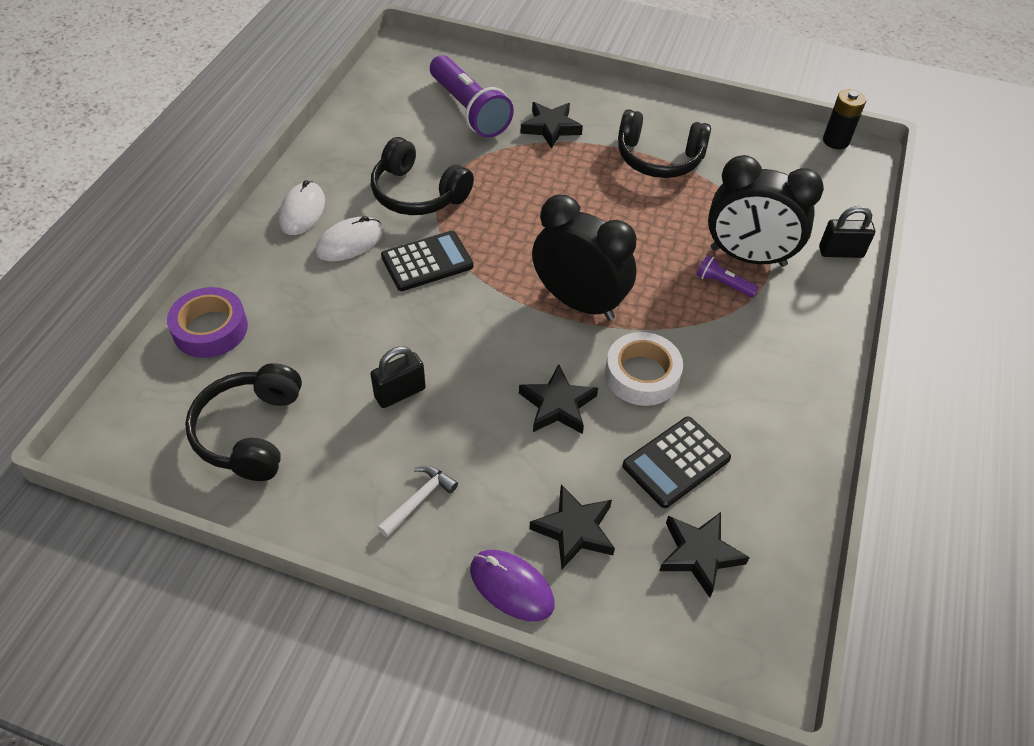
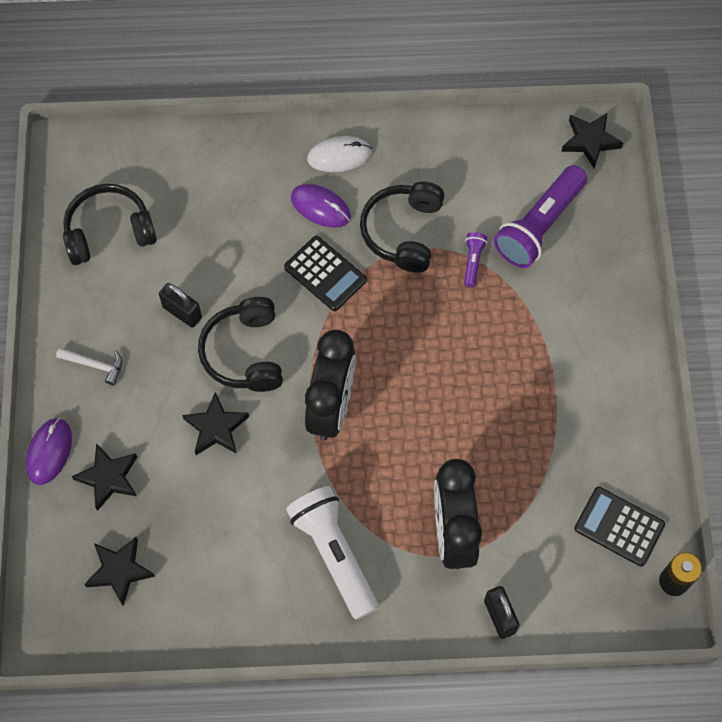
camera: 70 degrees right, 15 degrees up
(210, 329) = (188, 157): purple tape -> none
(349, 242) = (320, 207): white mouse -> purple mouse
(551, 128) = (551, 306): black star -> black star (590, 141)
(642, 375) = (272, 481): white tape -> none
(659, 158) = (555, 416): black headphones -> black headphones (245, 353)
(676, 462) = (195, 532): black calculator -> black calculator (619, 526)
(723, 284) = (407, 519): purple flashlight -> purple flashlight (473, 262)
(741, 350) = (334, 554): none -> white flashlight

